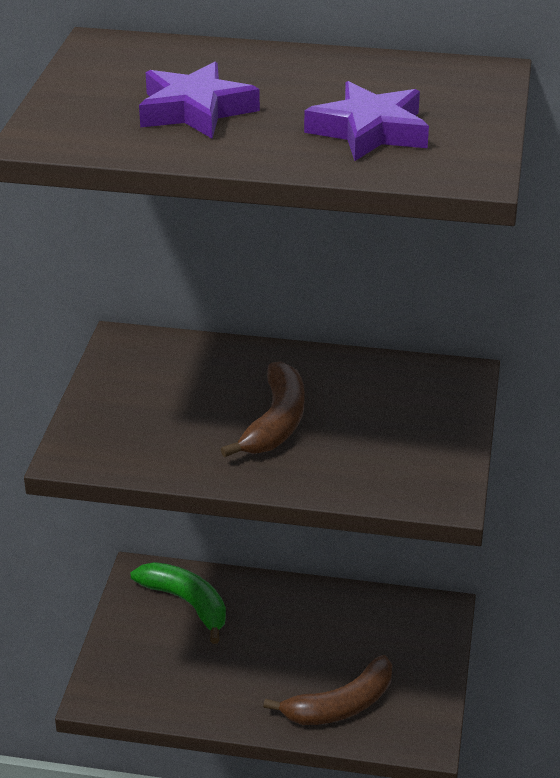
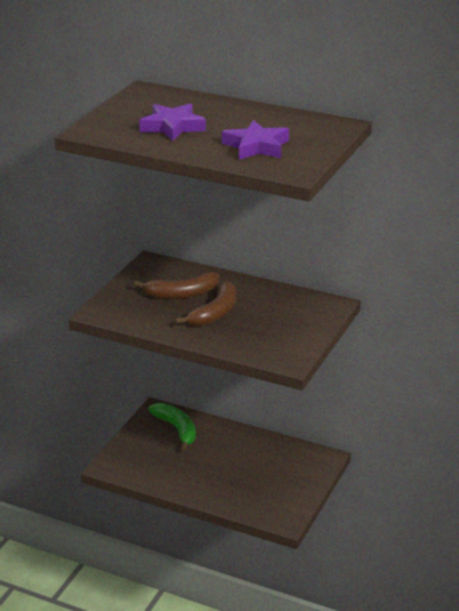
camera: 15 degrees right, 5 degrees down
(341, 705) = (244, 495): brown banana -> brown banana (182, 294)

